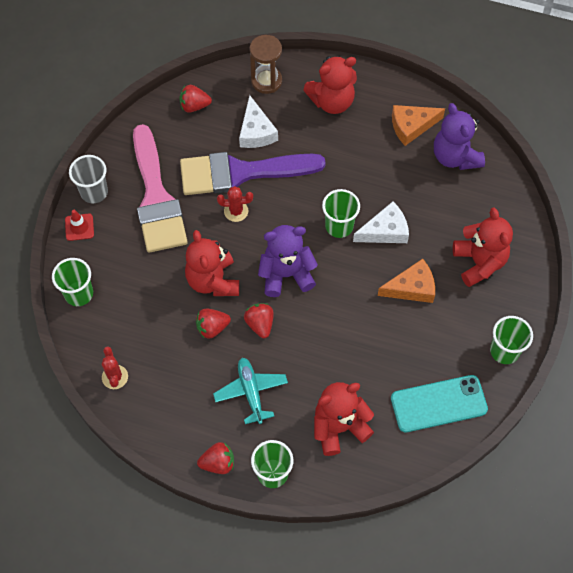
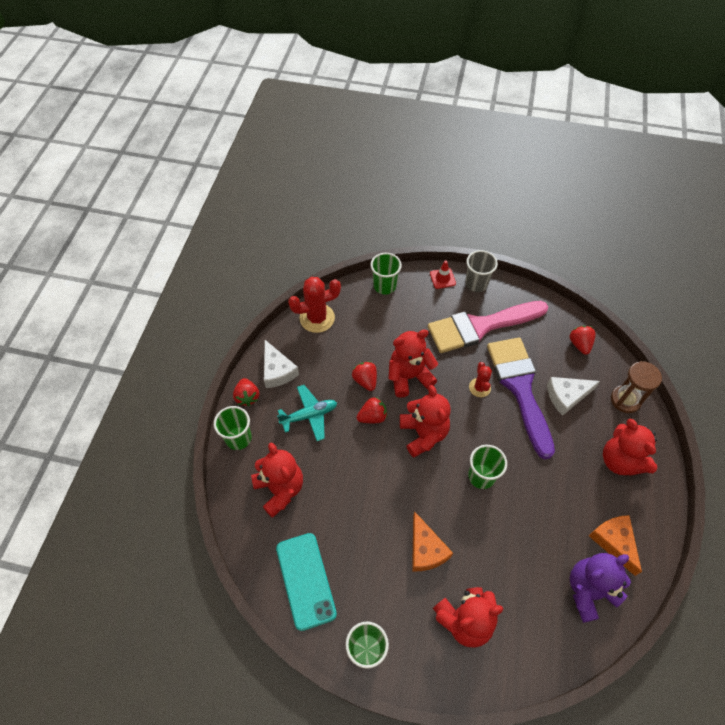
camera: 85 degrees right, 5 degrees down
(115, 377) = (317, 318): red cactus -> red cactus, size x1.71
(286, 274) = (423, 434): purple teddy bear -> red teddy bear
(385, 231) = (484, 520): white cheese -> white cheese (277, 370)

